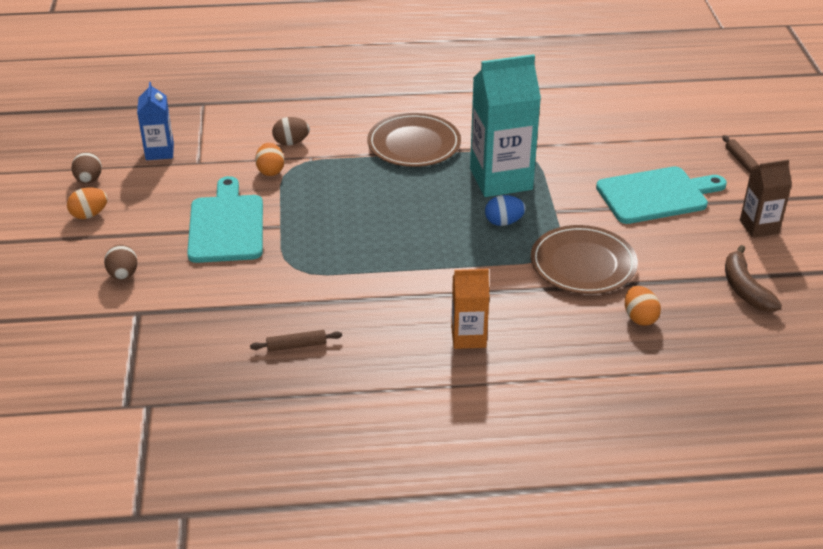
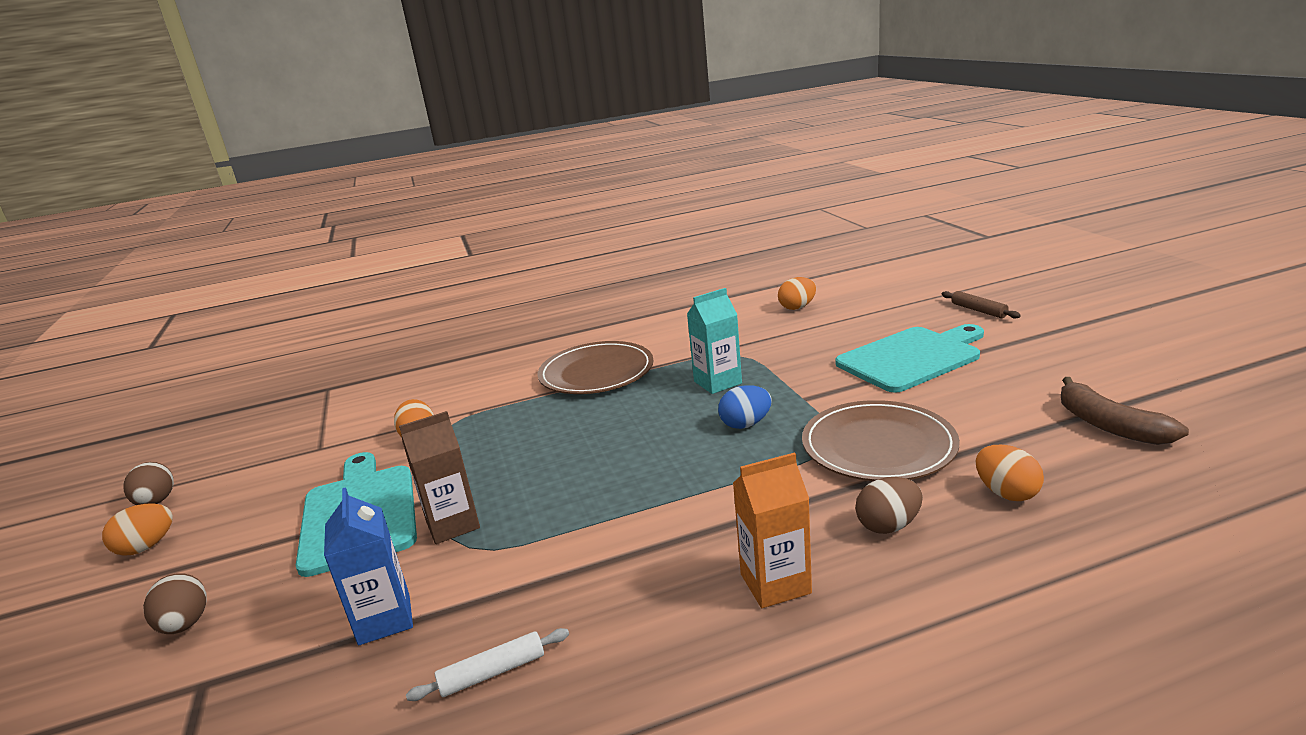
camera: 10 degrees left, 15 degrees down
(159, 152) = (265, 448): blue carton -> blue carton (384, 619)
(291, 142) = (442, 402): brown egg -> brown egg (888, 525)
(296, 345) = (492, 673): brown rolling pin -> white rolling pin
(501, 179) = (717, 382): turquoise carton -> turquoise carton, size x0.55
(601, 116) = (797, 307): none -> orange egg
(759, 227) = (1057, 360): brown carton -> brown carton (452, 524)

